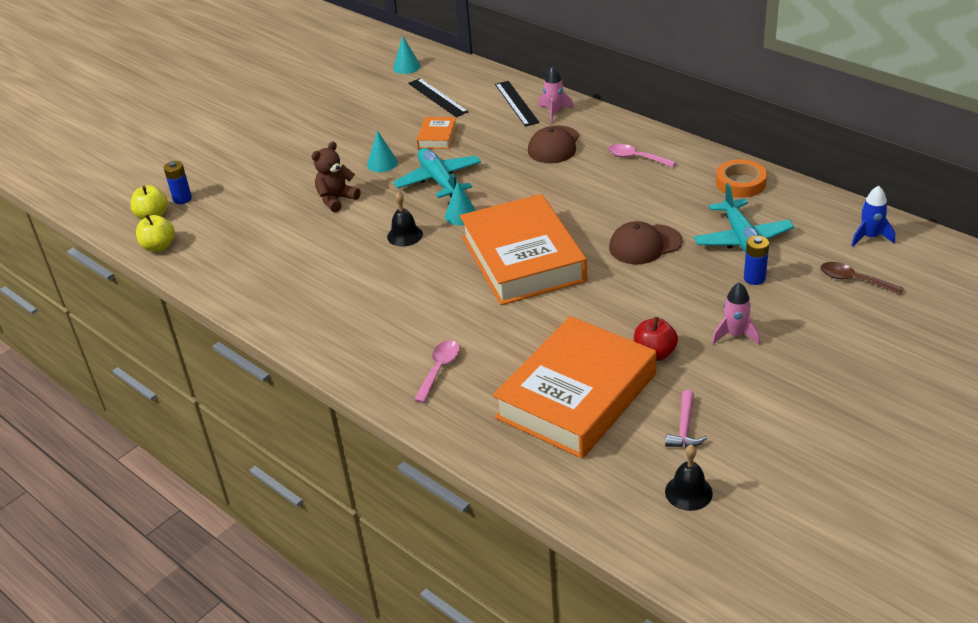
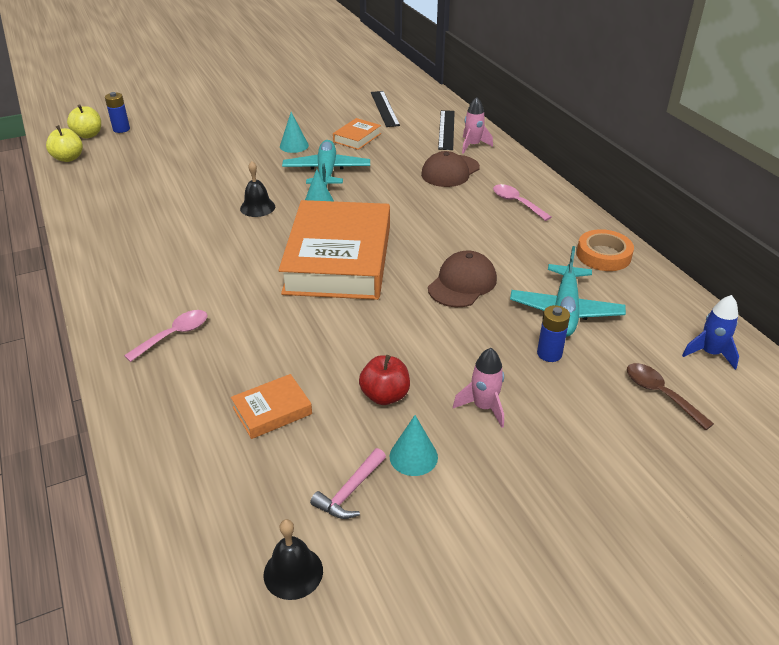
camera: 20 degrees right, 0 degrees up
(336, 199) = (231, 163): brown teddy bear -> none
(406, 67) = (380, 80): turquoise cone -> turquoise cone (413, 456)
(577, 396) = (272, 411): orange book -> orange book, size x0.42
(645, 245) = (462, 283): brown cap -> brown cap turned 120 degrees clockwise

